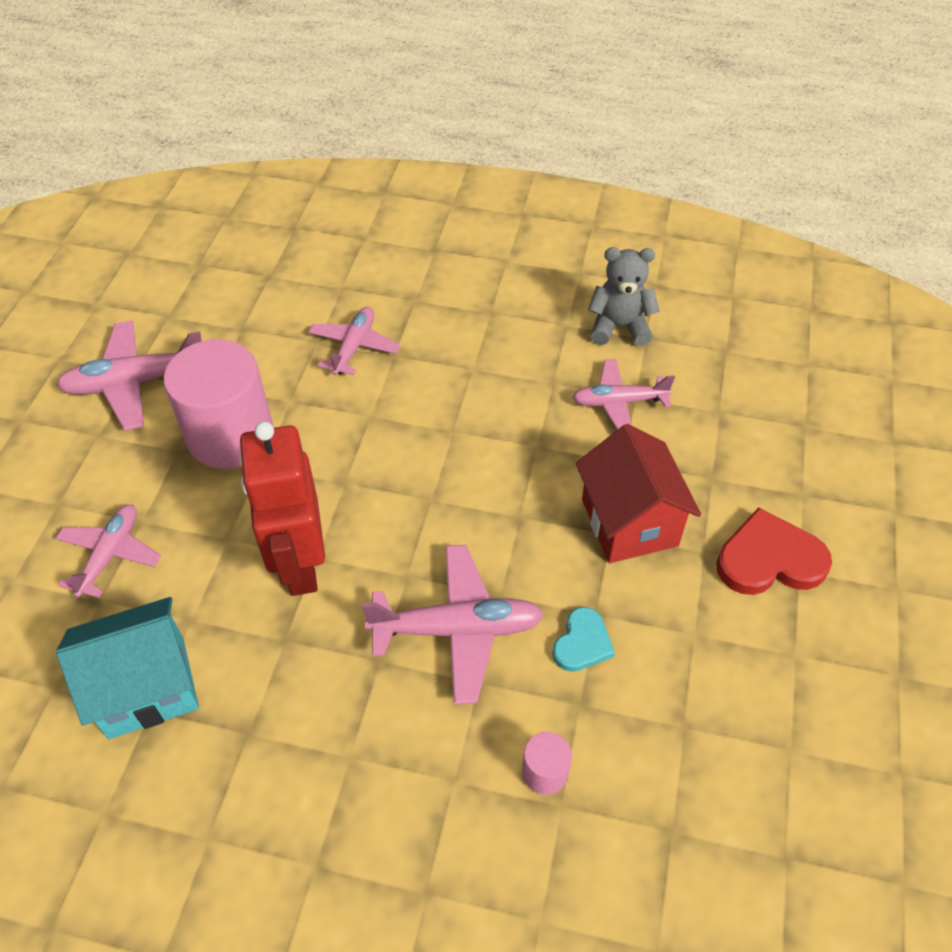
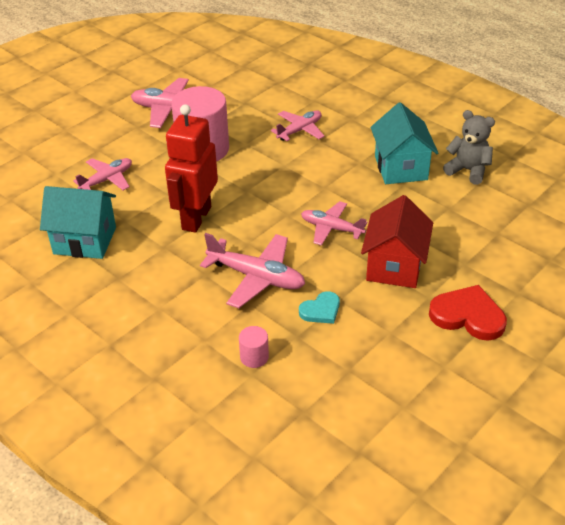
camera: 30 degrees right, 10 degrees down
(532, 356) = (401, 168): none -> turquoise house
(619, 402) = (436, 207): pink plane -> pink plane (331, 228)

